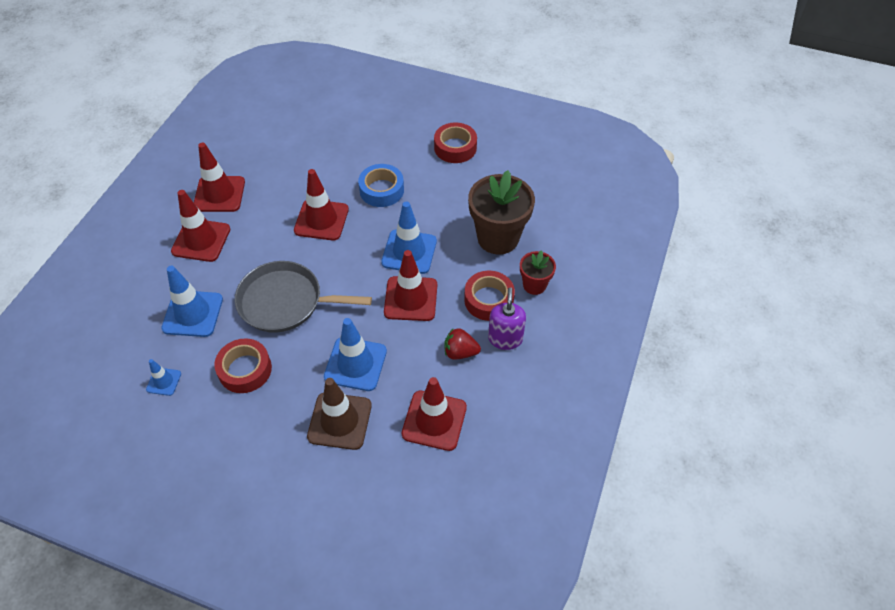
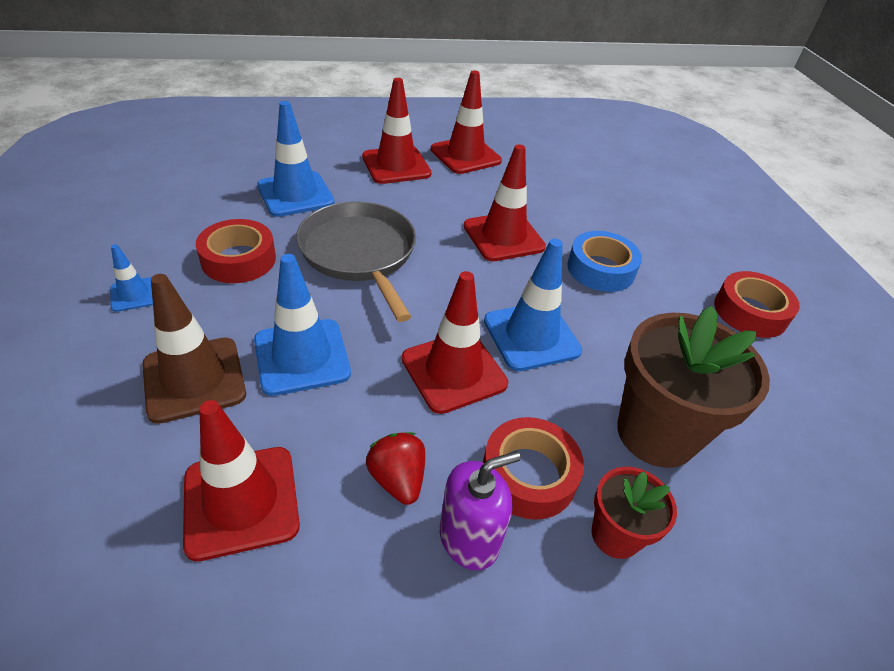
camera: 55 degrees right, 10 degrees down
(164, 381) = (192, 208): blue traffic cone -> blue traffic cone (134, 295)

